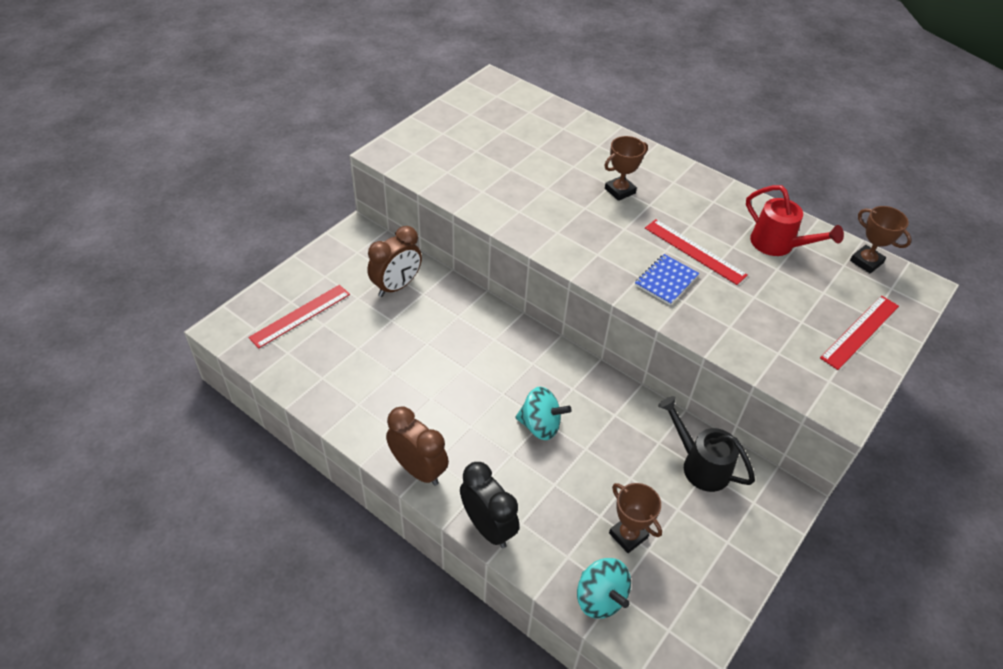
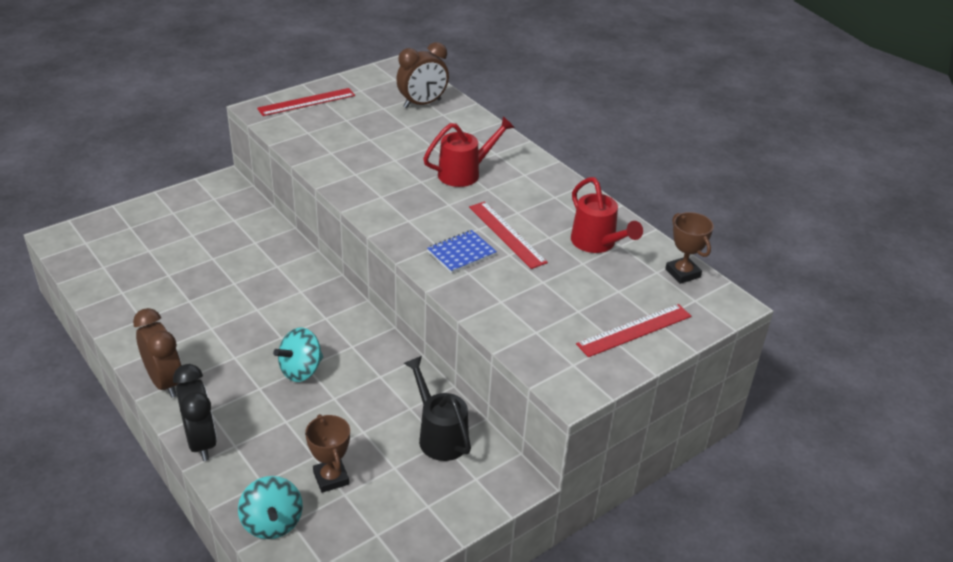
camera: 15 degrees right, 10 degrees down
(300, 315) = (132, 240): red ruler -> red ruler (306, 102)
(396, 286) = (234, 232): brown clock -> brown clock (422, 104)
(540, 425) = (301, 370): turquoise spinning top -> turquoise spinning top turned 105 degrees clockwise
(620, 191) = (465, 173): brown trophy -> red watering can

